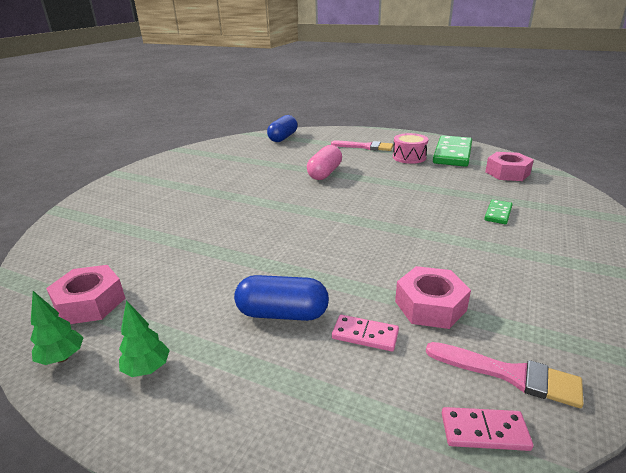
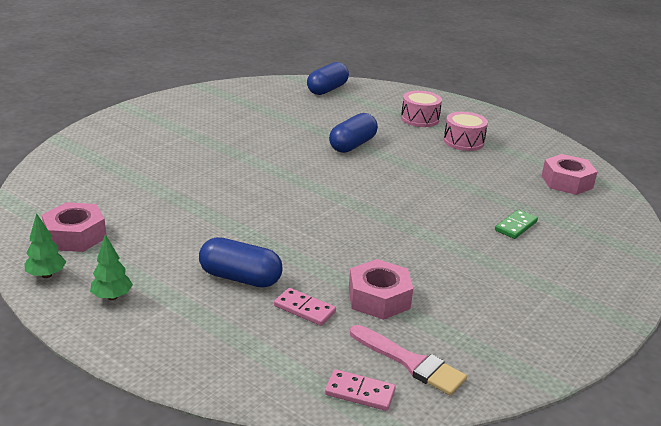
camera: 10 degrees right, 0 degrees up
(324, 173) = (352, 145): pink capsule -> blue capsule
(365, 147) = (420, 119): pink brush -> pink drum
(452, 154) = (520, 146): green domino -> none

